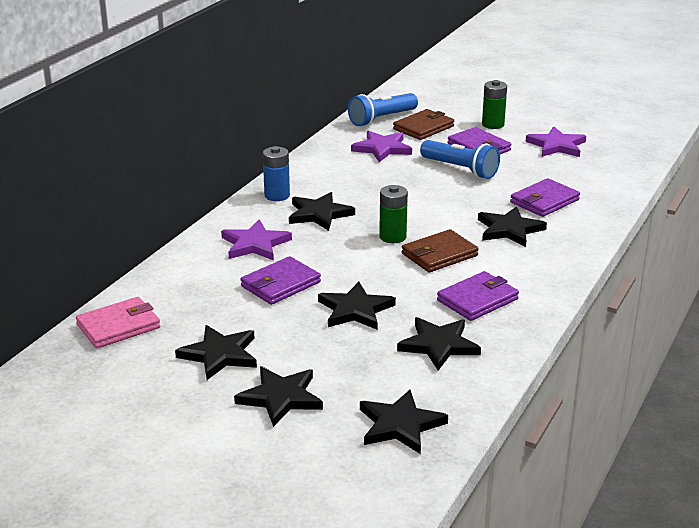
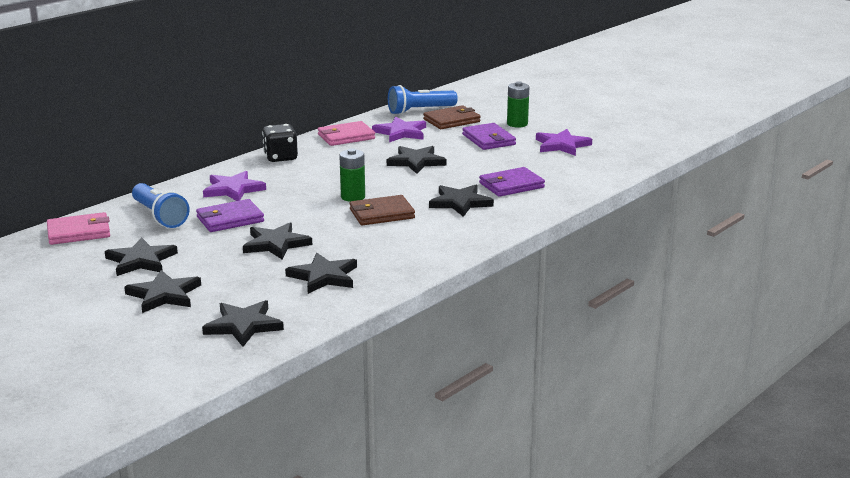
camera: 15 degrees right, 5 degrees down
(277, 195) = (280, 157): blue battery -> black dice
(319, 214) = (304, 174): black star -> black star (416, 162)
(328, 160) = (346, 137): none -> pink wallet
(460, 169) = (457, 154): blue flashlight -> blue flashlight (160, 216)
(477, 300) = (386, 249): purple wallet -> none

